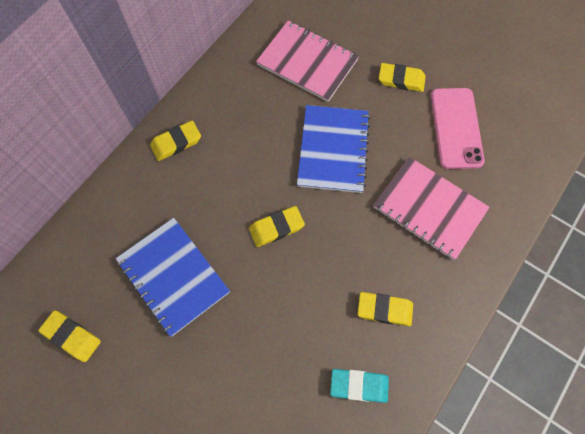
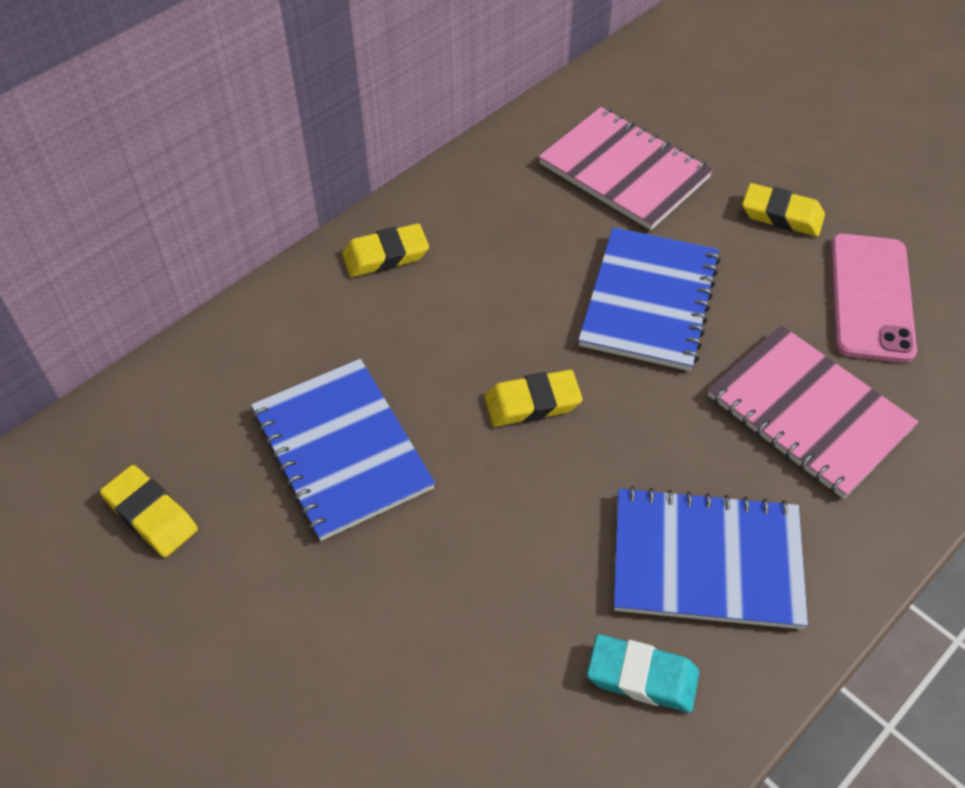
camera: 10 degrees right, 15 degrees down
(384, 310) = (706, 560): yellow eraser -> blue notebook

